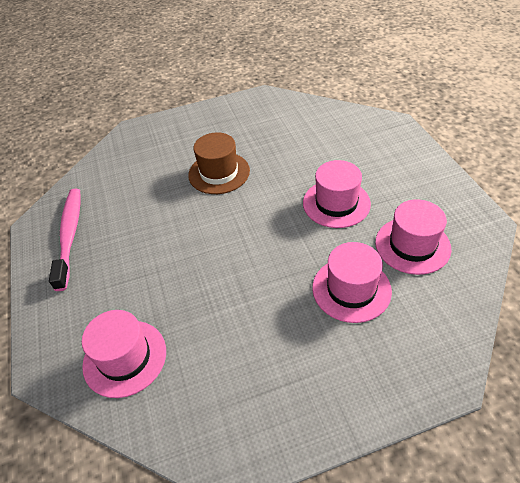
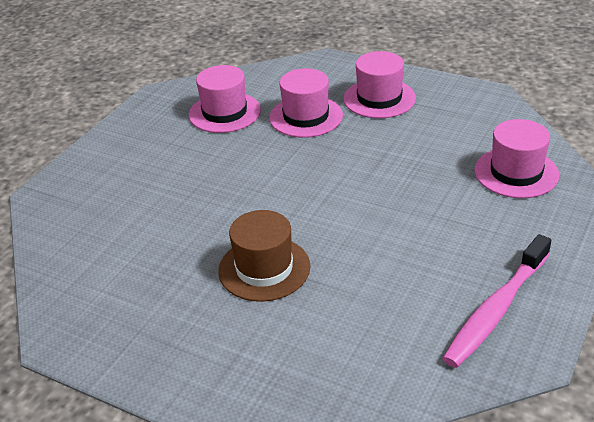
camera: 135 degrees left, 10 degrees down
(336, 203) = (218, 168): pink hat -> pink hat (379, 98)

